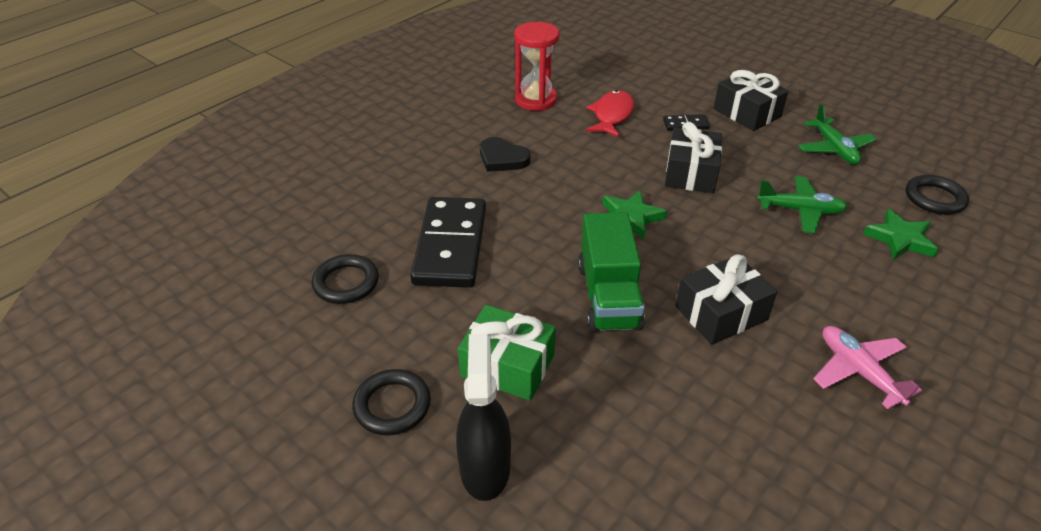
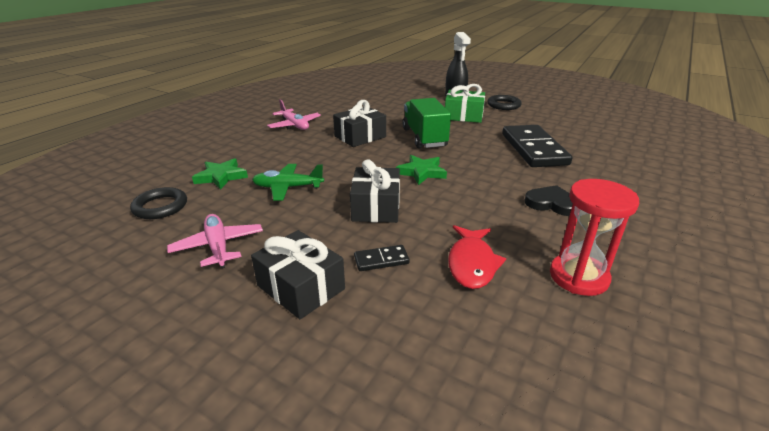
camera: 170 degrees right, 10 degrees down
(346, 283) = (573, 131): black ring -> none
(834, 149) = (218, 246): green plane -> pink plane

